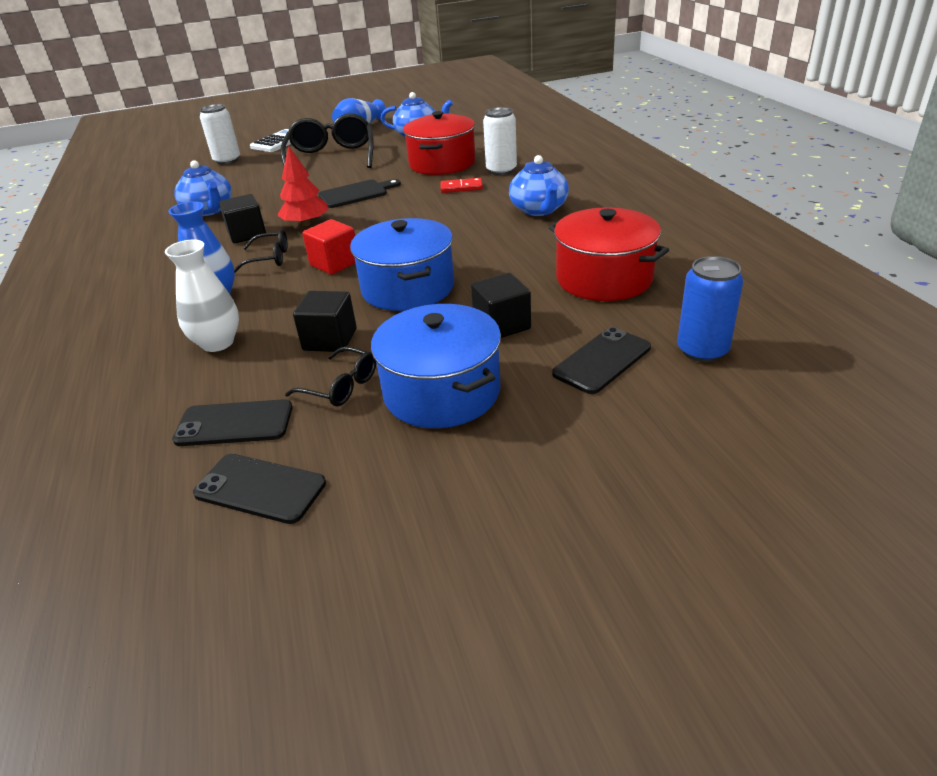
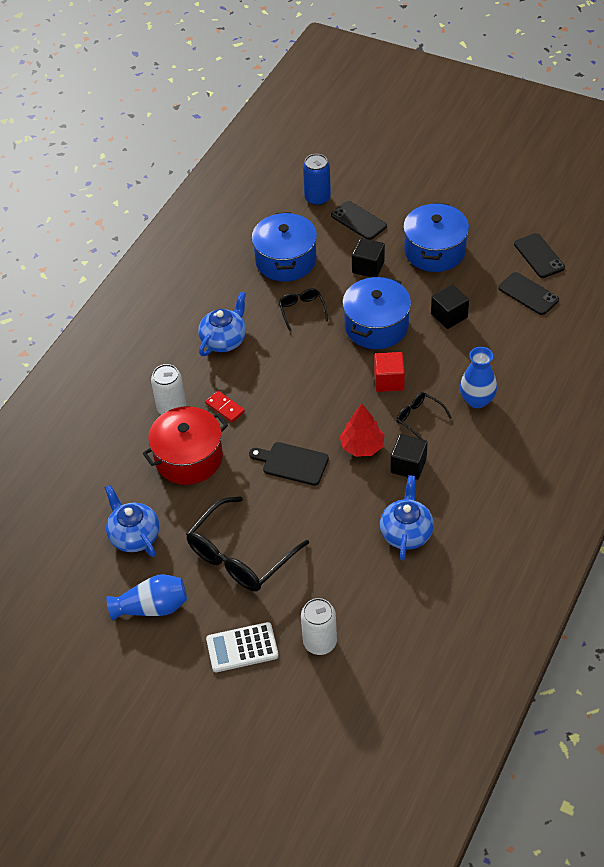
camera: 135 degrees left, 15 degrees up
(217, 343) = (502, 355): white vase -> none
(341, 386) = (470, 283): black glasses -> black glasses (302, 310)
(602, 361) = (358, 221): black phone -> black phone turned 45 degrees clockwise
(604, 278) = (286, 260): red pot -> blue pot

